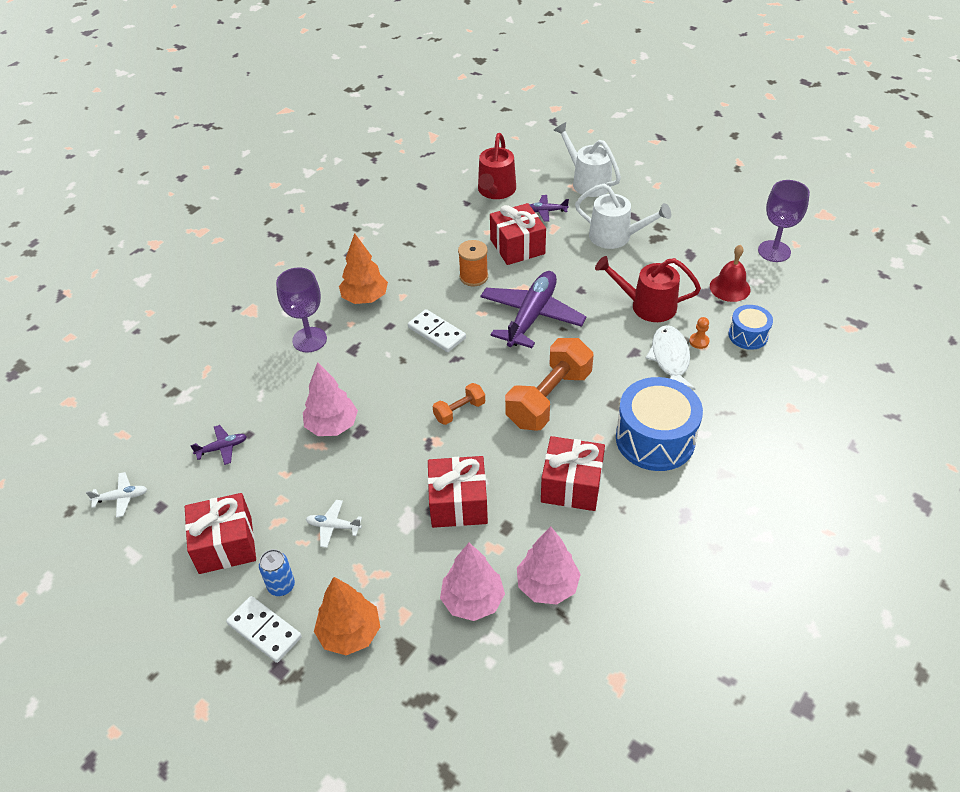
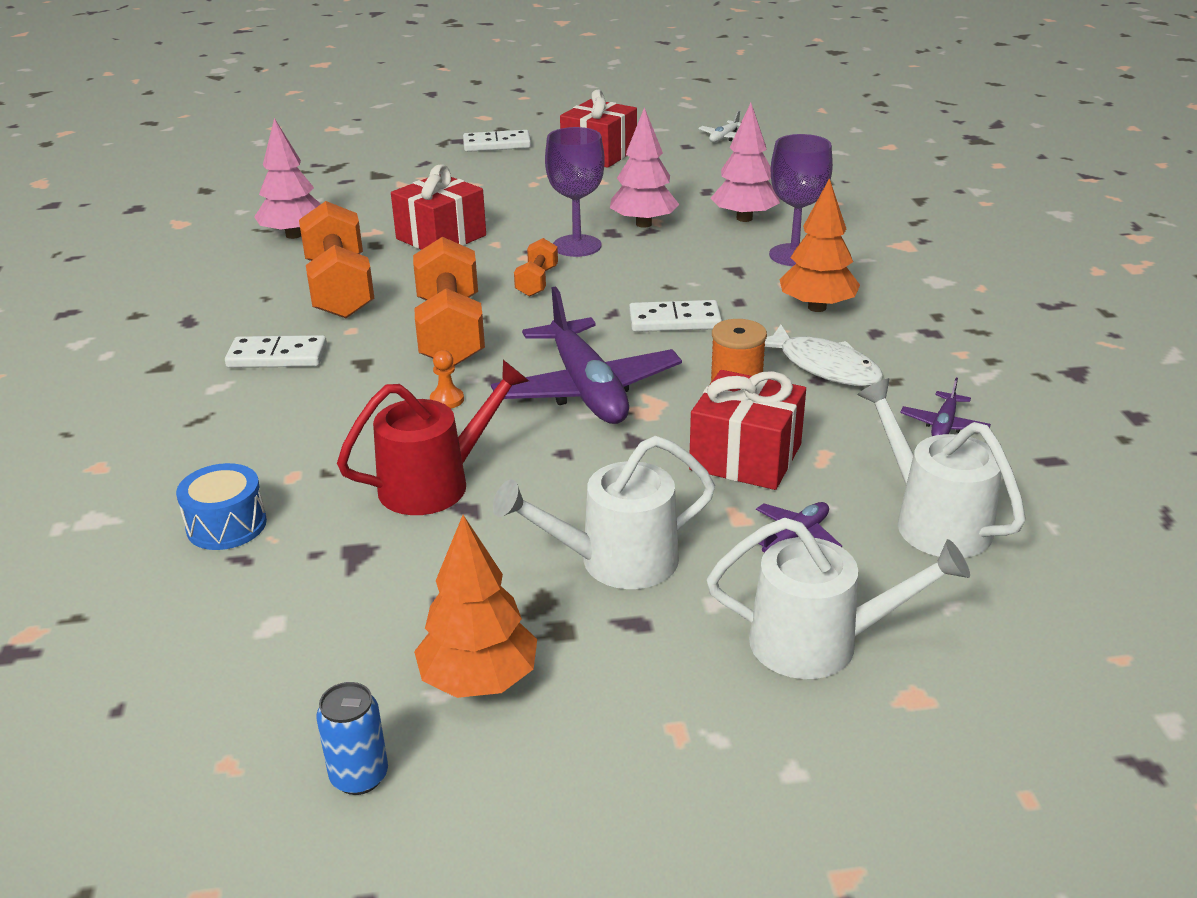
camera: 135 degrees right, 15 degrees down
(222, 448) = (709, 179): purple plane -> purple plane (944, 425)
(281, 586) = (520, 158): blue can -> blue can (359, 776)
(333, 526) = (532, 189): white plane -> none
(350, 633) = (431, 164): orange tree -> orange tree (479, 681)
(473, 601) = (352, 207): pink tree -> pink tree (744, 218)
(495, 191) = (933, 520): red watering can -> white watering can
(571, 485) = (340, 289): red gift -> orange dumbbell
(655, 439) = (277, 356): blue drum -> white domino
(670, 358) = (331, 437): white fish -> white fish (824, 367)
(699, 341) = (305, 478): orange pawn -> orange pawn (447, 400)
(730, 288) = (314, 585): red bell -> none
(774, 251) = (270, 714): purple goblet -> purple goblet (577, 246)

